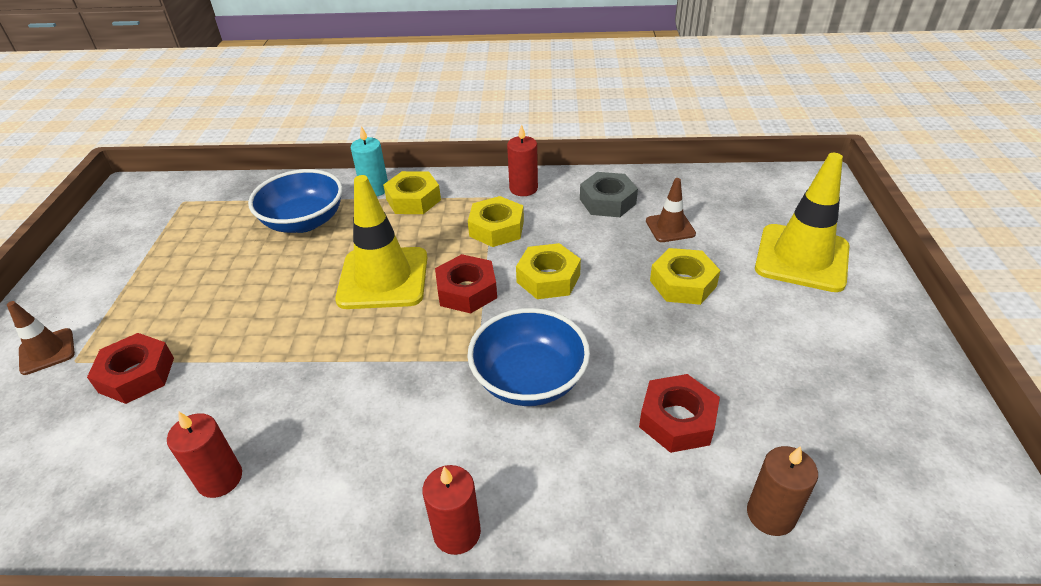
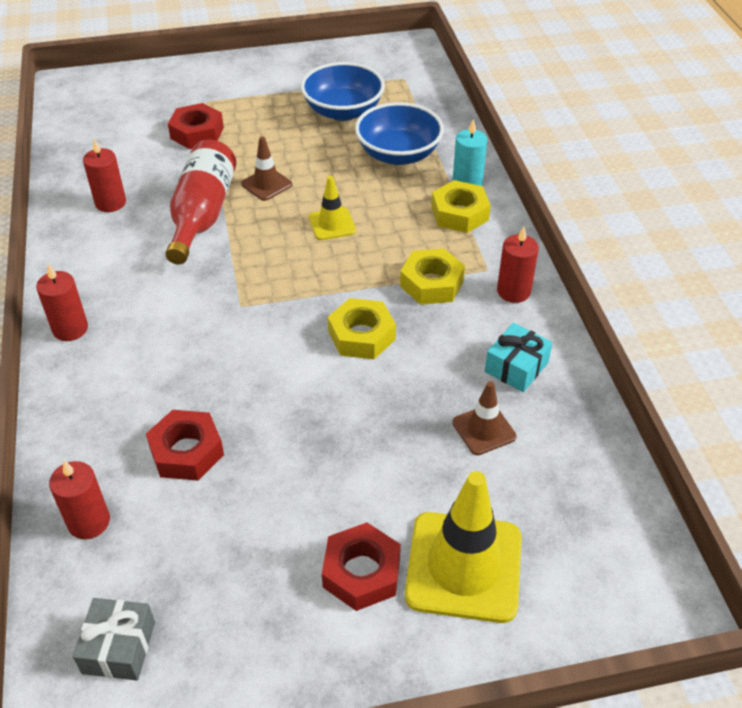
camera: 75 degrees right, 5 degrees up
(47, 351) = (213, 86): brown traffic cone -> brown traffic cone (266, 184)
(305, 381) = (202, 214): none -> red bottle
(383, 278) = (332, 224): yellow traffic cone -> yellow traffic cone, size x0.52
(467, 291) = (328, 281): red nut -> red nut (361, 572)
(529, 379) = (222, 343): blue bowl -> blue bowl (343, 111)
(607, 201) = (516, 367): grey nut -> turquoise gift
(683, 283) = (382, 447): yellow nut -> none
(770, 514) = (89, 522): brown candle -> red candle
(921, 489) = (119, 647): none -> grey gift

